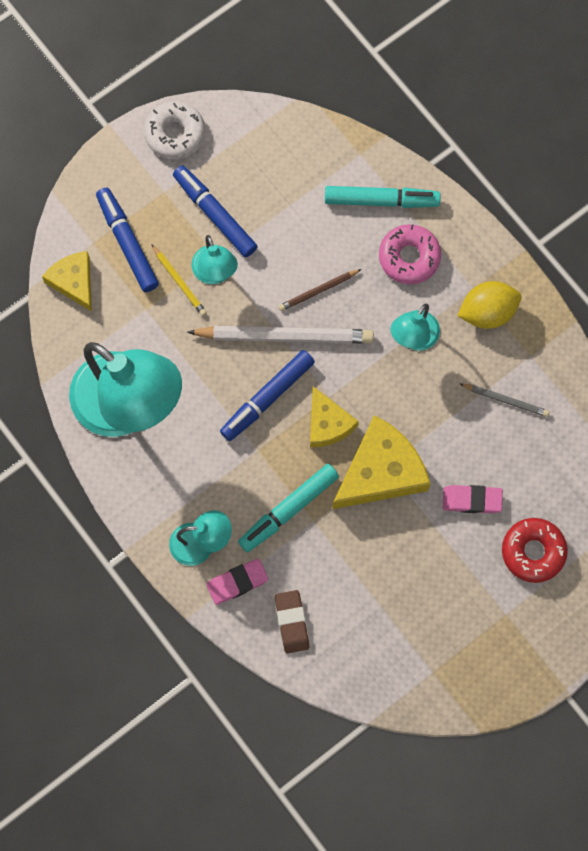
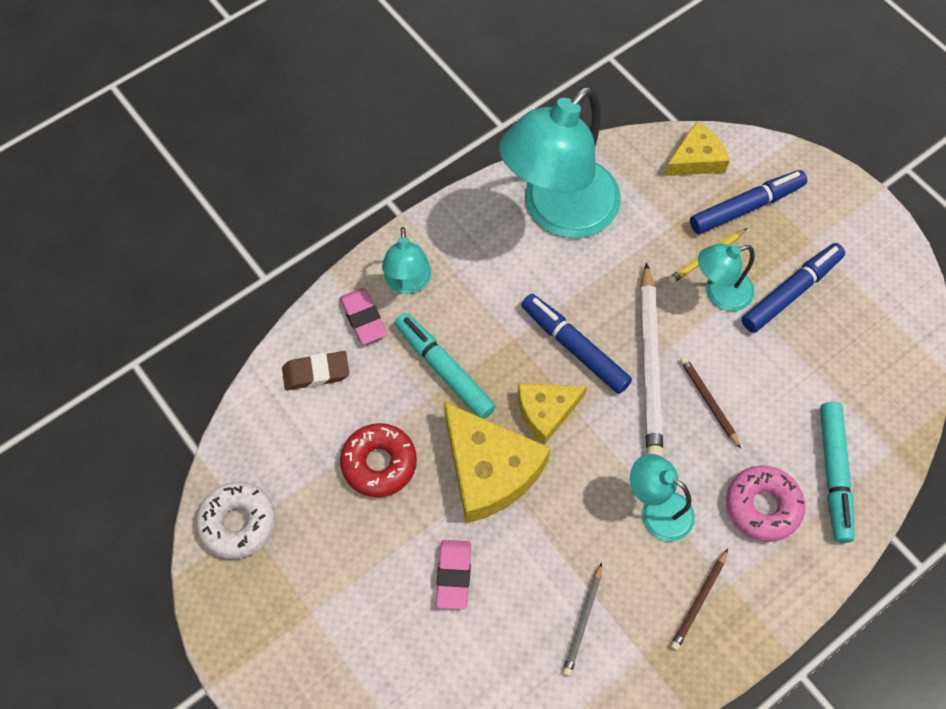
camera: 90 degrees right, 10 degrees down
(175, 134) = (884, 251): white donut -> white donut (238, 523)
(487, 312) = (699, 601): yellow lemon -> brown pencil
(533, 552) = (387, 650): red donut -> red donut (379, 463)

